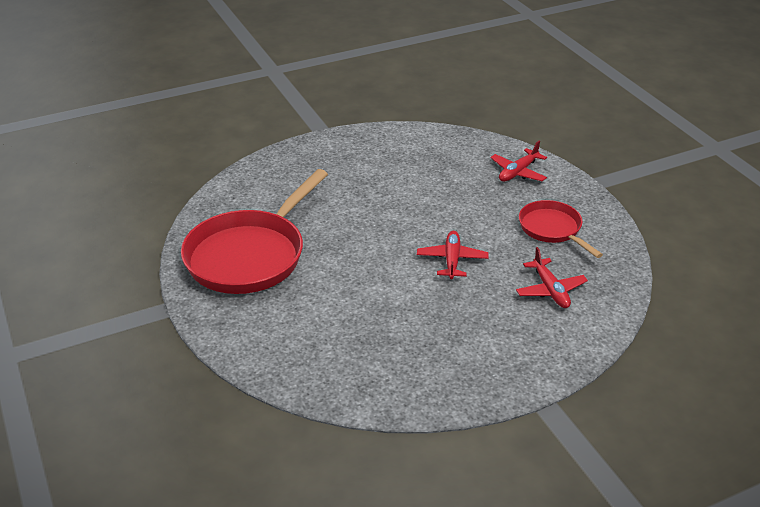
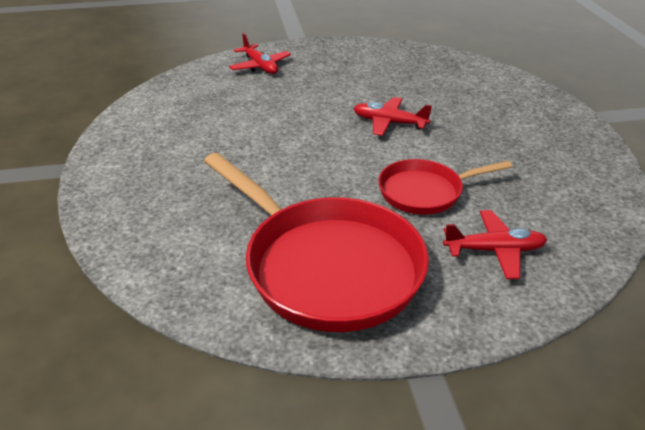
camera: 75 degrees left, 0 degrees up
(550, 290) = (448, 85): red plane -> red plane (494, 250)
(552, 229) = (360, 68): red pan -> red pan (425, 192)

